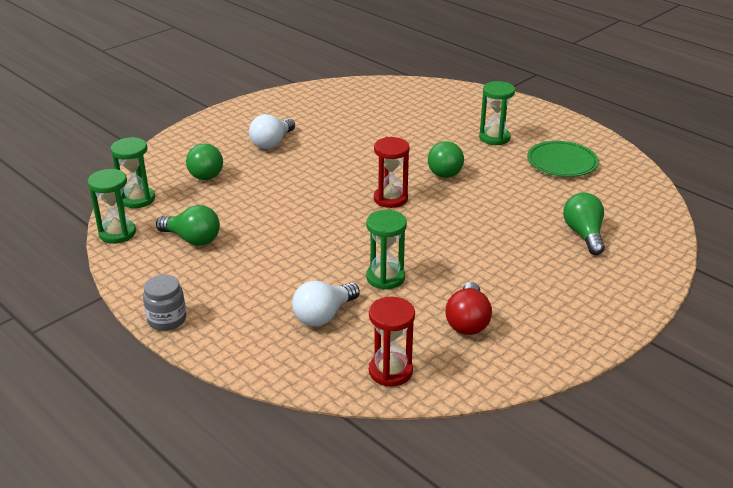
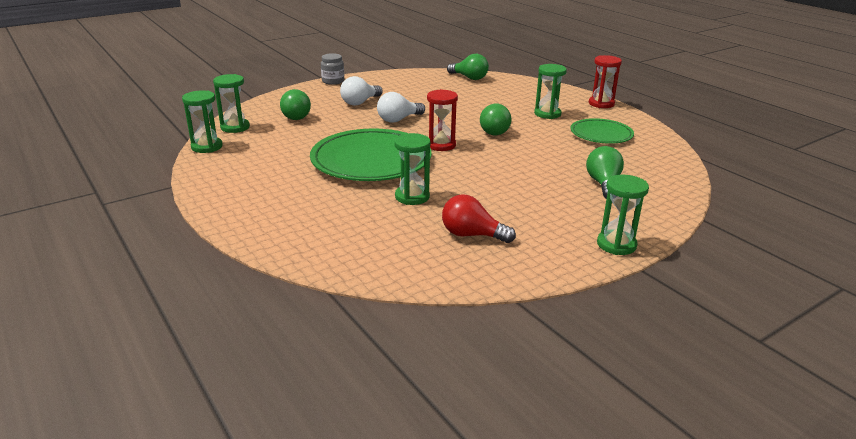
camera: 10 degrees right, 5 degrees down
(167, 319) = (213, 206): grey jar -> grey jar (333, 81)
(192, 239) = (264, 156): green light bulb -> green light bulb (469, 78)
(320, 231) = (371, 161): none -> green plate
(324, 315) = (346, 217): white light bulb -> white light bulb (398, 119)
(390, 371) = (385, 263): red hourglass -> red hourglass (601, 104)
(467, 321) = (472, 235): red light bulb -> red light bulb turned 90 degrees clockwise
(618, 314) = (616, 244): none -> green hourglass

